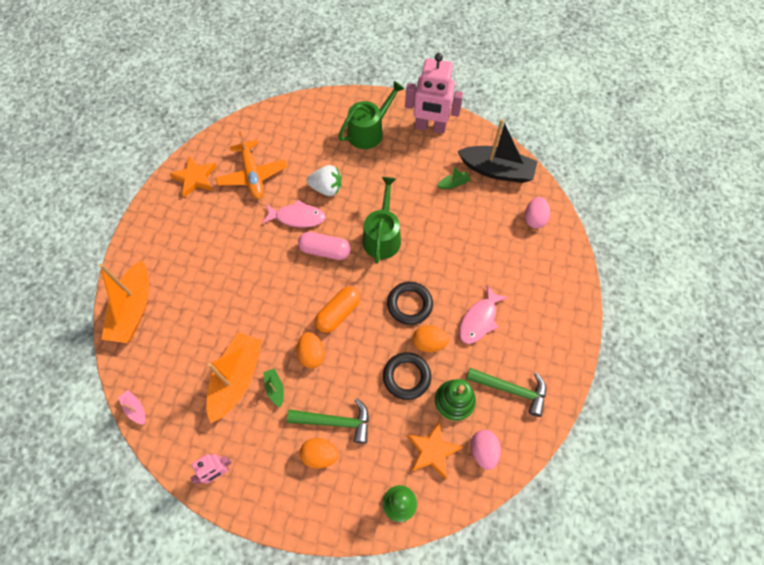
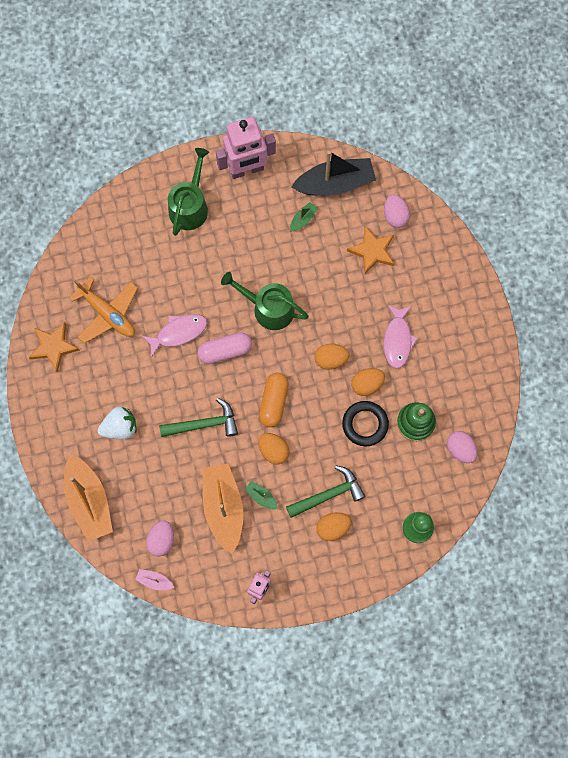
camera: 30 degrees left, 10 degrees up
(166, 376) = (161, 540): none -> pink egg
(326, 188) = (187, 288): white strawberry -> white strawberry (120, 427)
(382, 236) = (268, 308): green watering can -> green watering can turned 45 degrees counterclockwise
(409, 304) = (330, 359): black ring -> orange egg
(432, 451) = (420, 472): orange star -> orange star (372, 251)
(511, 390) = (456, 386): green hammer -> green hammer (204, 424)

